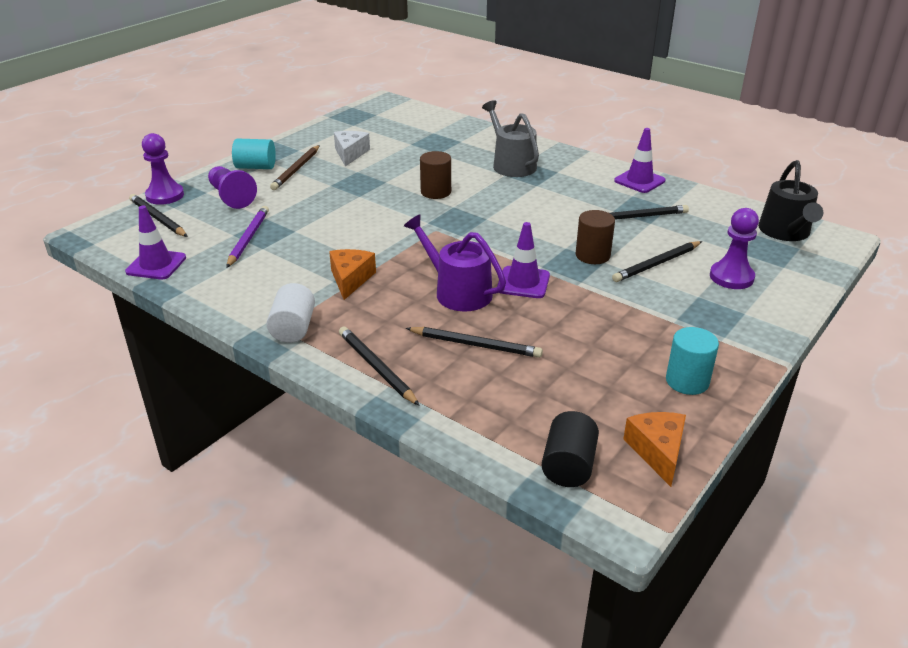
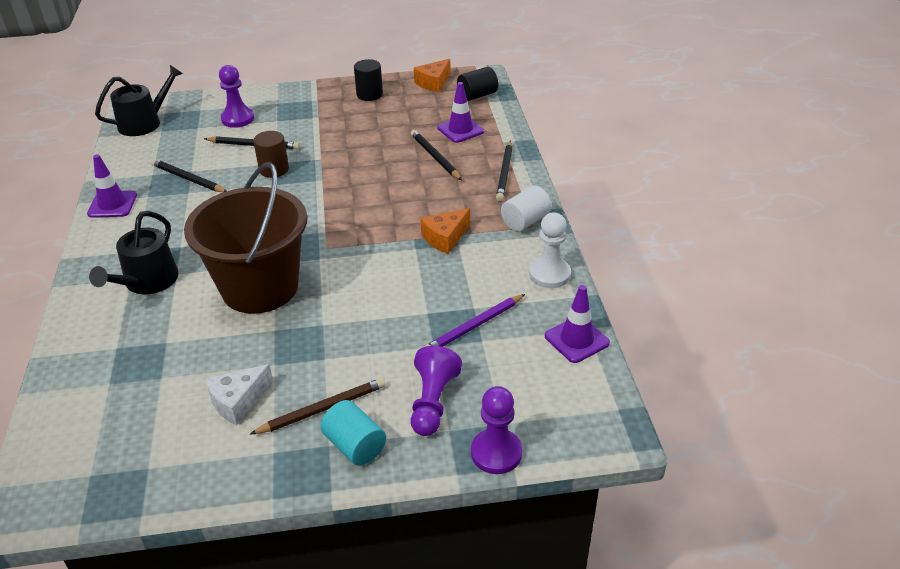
camera: 135 degrees left, 5 degrees up
(158, 218) = (531, 411): black pencil -> none
(221, 296) = (549, 274): none -> white pawn
(436, 192) = (260, 287): brown cylinder -> brown bucket
(458, 292) = (393, 191): purple watering can -> none
(511, 164) = (147, 282): grey watering can -> black watering can
(523, 282) = (346, 176): purple traffic cone -> purple traffic cone (460, 130)
(687, 381) = (369, 95): turquoise cylinder -> black cylinder

